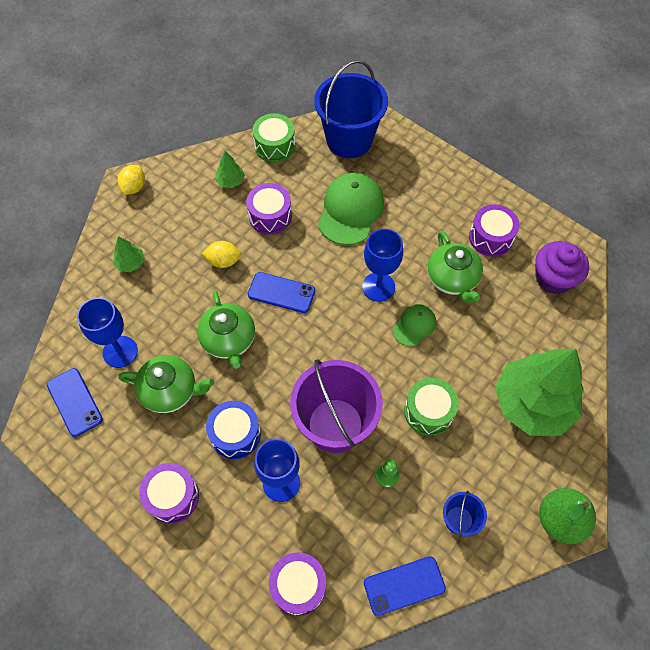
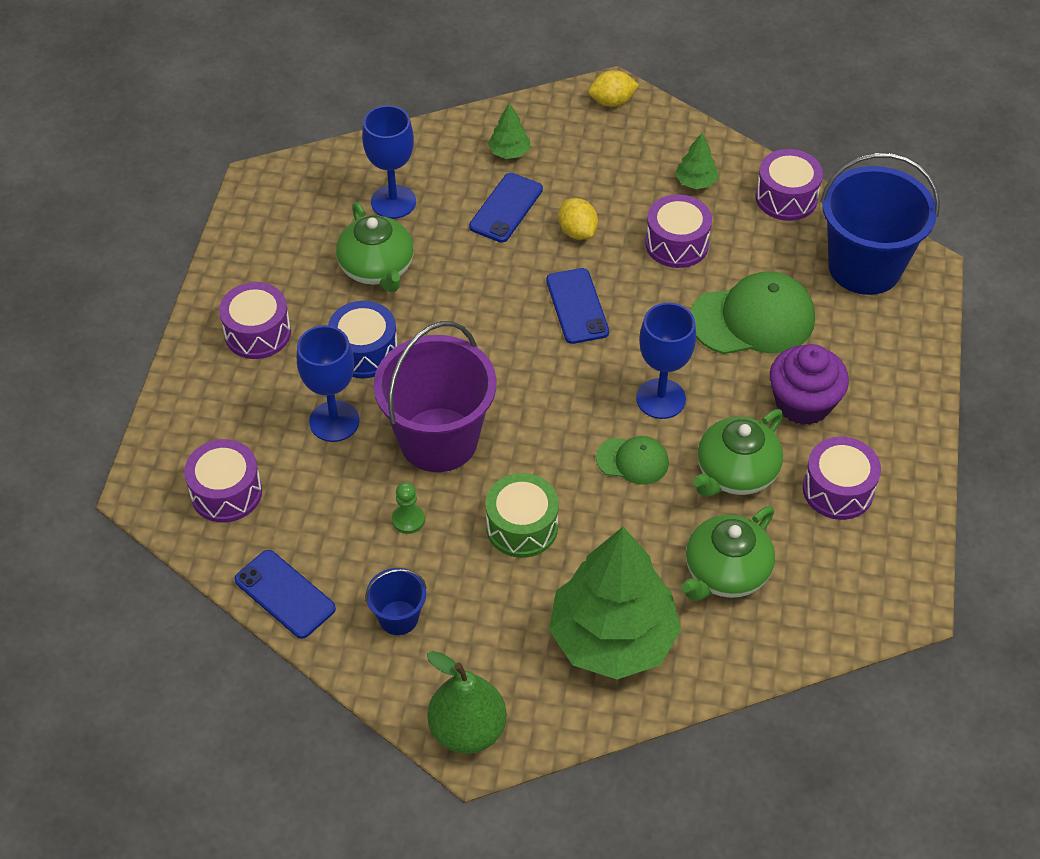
camera: 60 degrees right, 10 degrees down
(75, 402) = (309, 196): blue phone -> blue phone (506, 208)
(229, 340) = (476, 288): green teapot -> green teapot (725, 573)
(275, 146) = (786, 198): green drum -> purple drum
(553, 278) = (830, 590): purple cupcake -> purple cupcake (803, 403)

